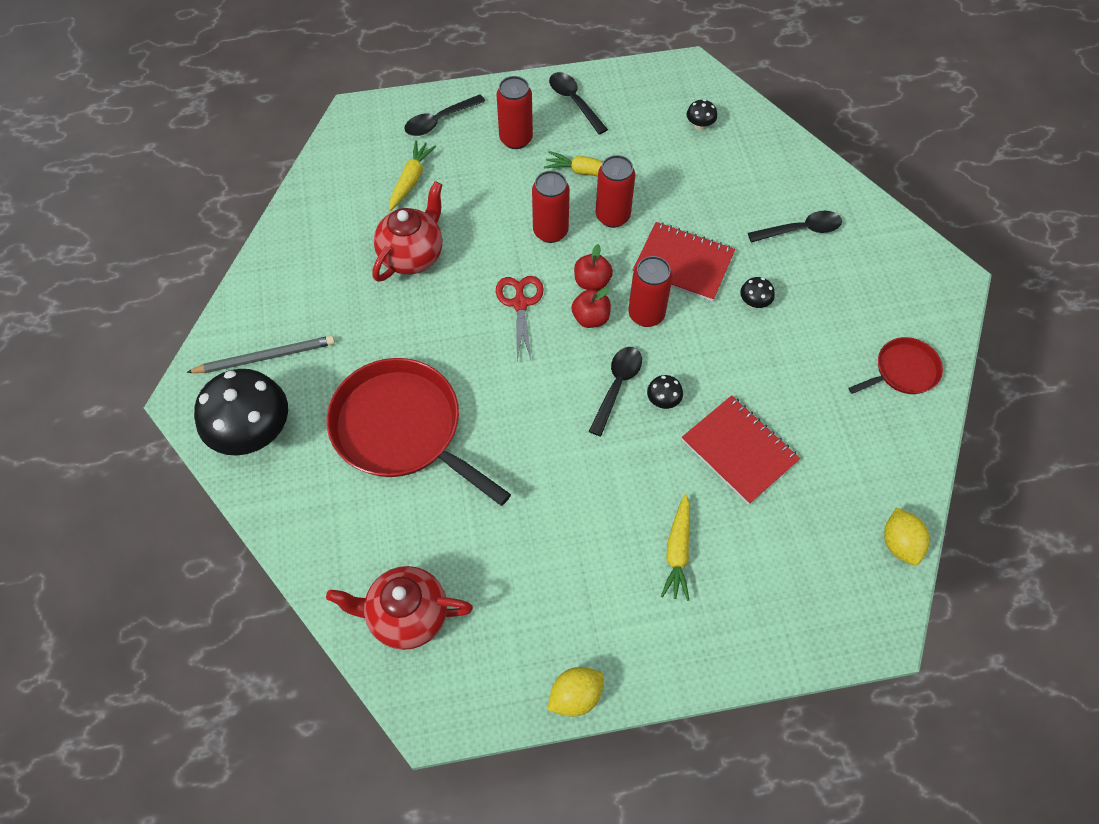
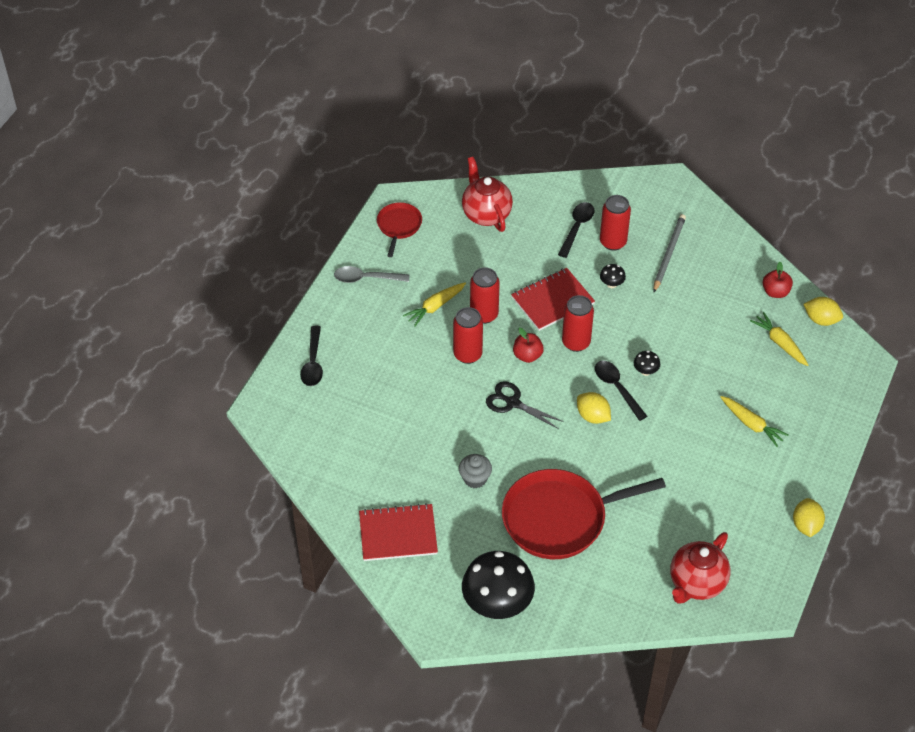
camera: 55 degrees left, 10 degrees down
(265, 357) = (439, 568): grey pencil -> grey pencil (668, 254)
(398, 325) = (475, 478): none -> grey cupcake
(411, 180) = (353, 407): yellow carrot -> yellow carrot (779, 343)
(412, 256) = (422, 441): red teapot -> red teapot (486, 214)
(516, 139) = (370, 329): red can -> red can (613, 242)
(520, 303) = (513, 403): red scissors -> black scissors
(560, 385) = (592, 416): none -> yellow lemon
(574, 102) = (366, 278): black spoon -> grey spoon
(590, 318) = (555, 372): red apple -> red apple (775, 292)
(699, 125) = (449, 225): black mushroom -> none
(739, 450) = (708, 355): red notebook -> red notebook (398, 534)
(903, 371) = (715, 246): red pan -> red pan (399, 226)

